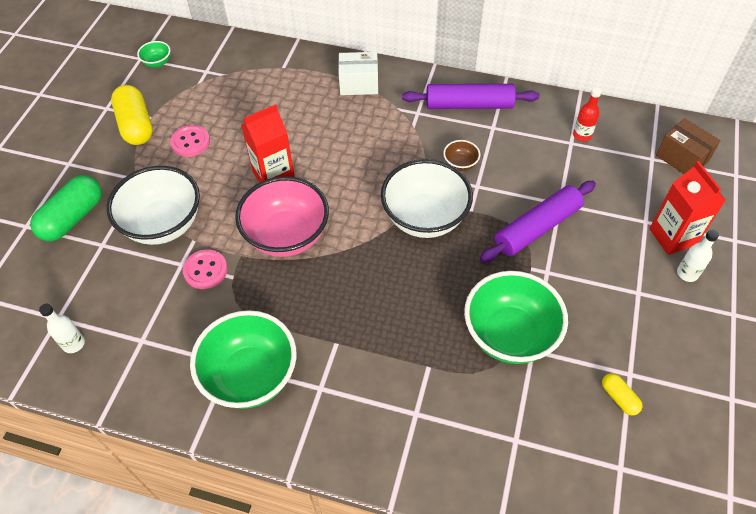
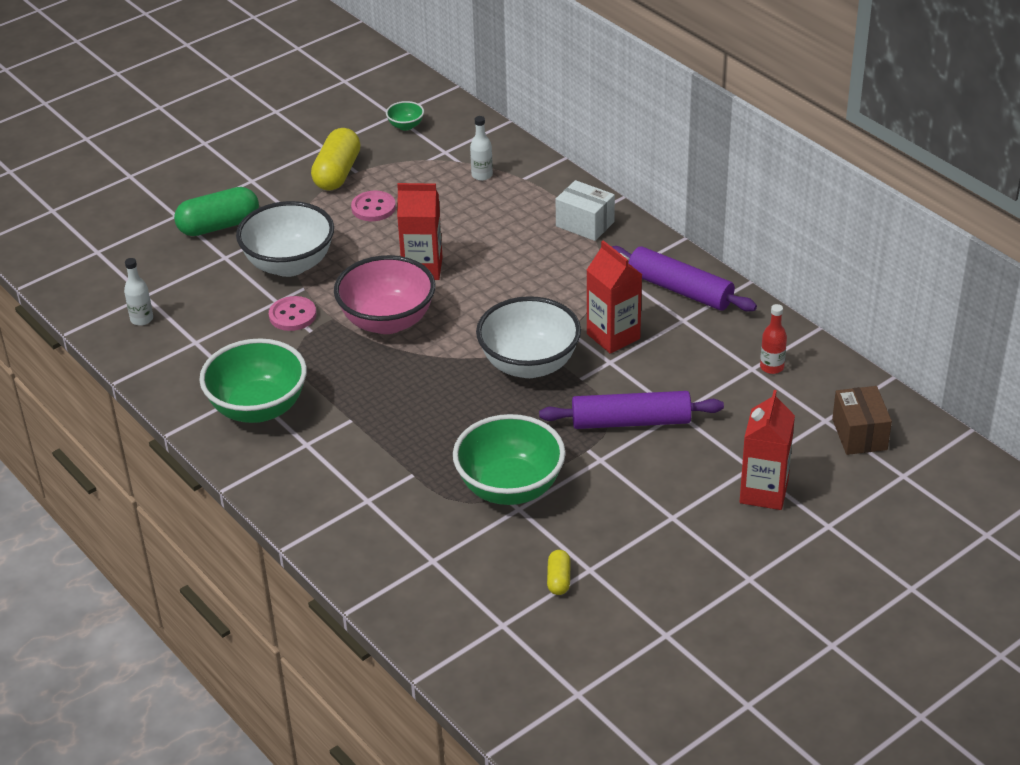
camera: 35 degrees right, 15 degrees down
(460, 164) = (613, 336): brown bowl -> red carton
(687, 273) = (741, 526): white bottle -> white bottle (482, 175)

